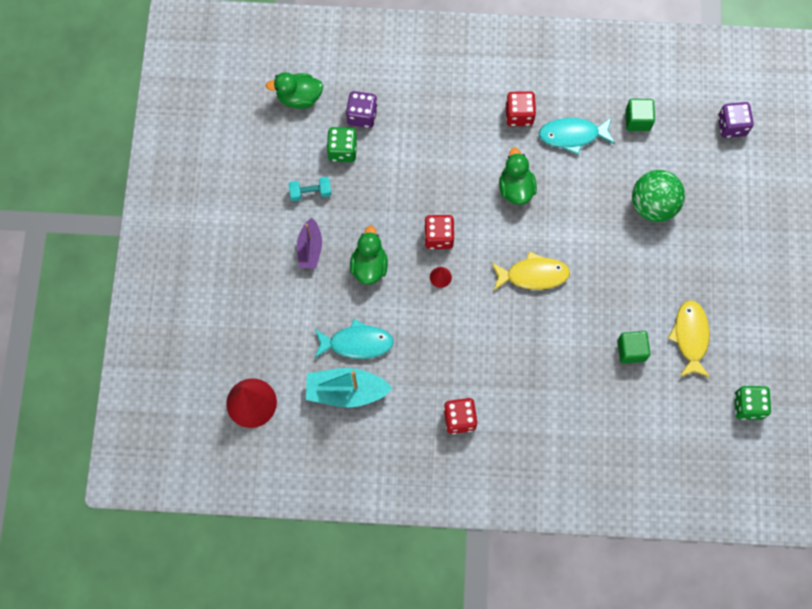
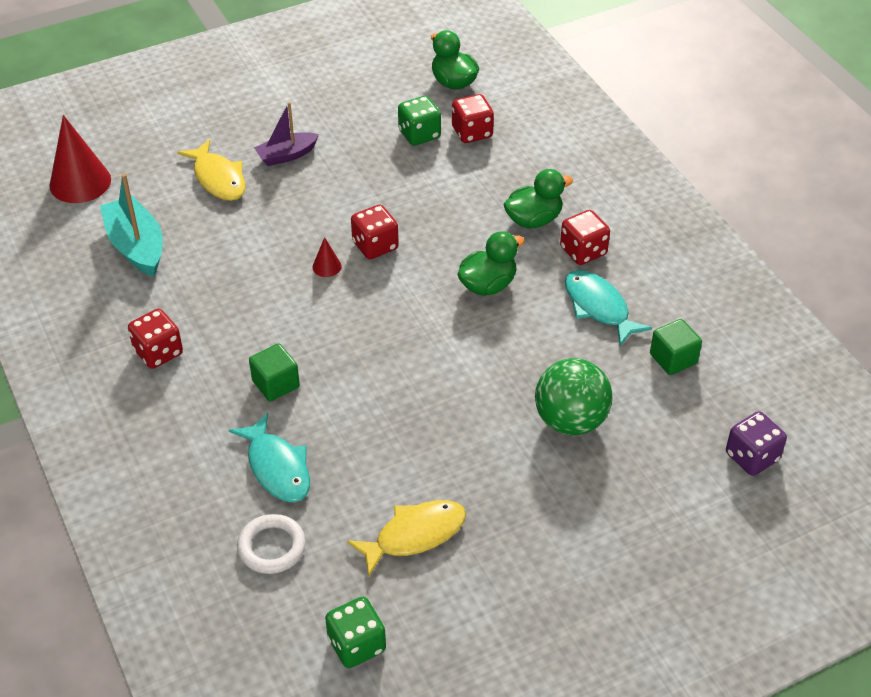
camera: 60 degrees right, 25 degrees down
(310, 192) = (352, 131): turquoise dumbbell -> none
(357, 343) = (200, 232): turquoise fish -> turquoise fish (277, 467)
(362, 116) = (472, 132): purple dice -> red dice
(369, 266) = (299, 206): green duck -> green duck (534, 220)
(533, 275) = (388, 344): yellow fish -> yellow fish (218, 179)
(631, 350) = (353, 479): green cube -> green cube (276, 384)
(657, 420) = (272, 547): none -> white ring

